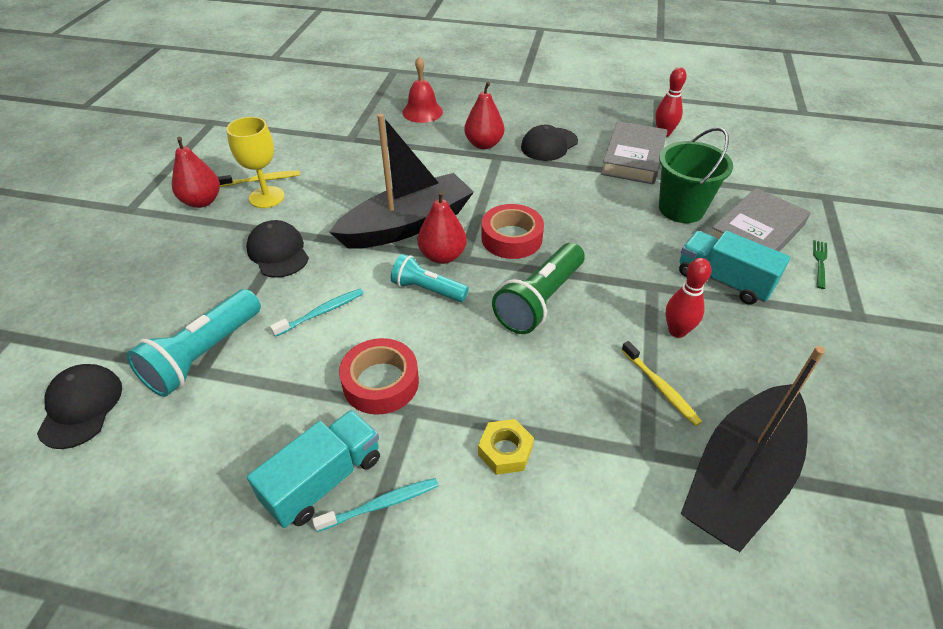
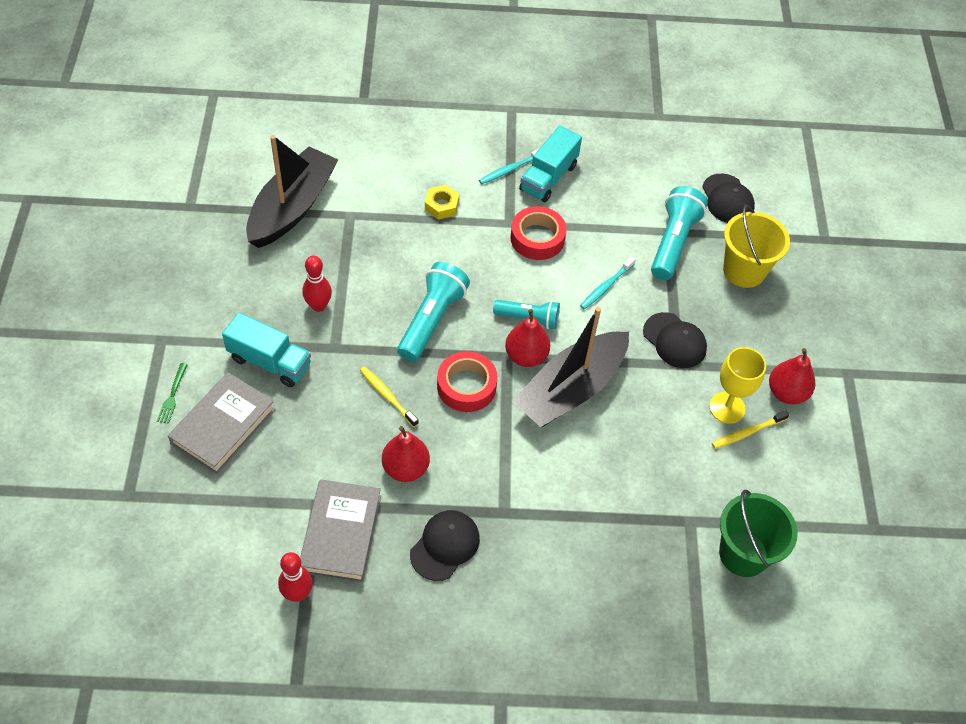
camera: 165 degrees right, 10 degrees up
(144, 311) = (744, 270): none -> yellow bucket
(422, 112) = (622, 594): red bell -> none
(484, 144) = (525, 534): red pear -> red pear (405, 468)
(540, 300) = (431, 320): green flashlight -> turquoise flashlight
(660, 388) = (336, 258): yellow toothbrush -> yellow toothbrush (387, 396)
(681, 209) = (295, 451): green bucket -> green bucket (743, 554)

